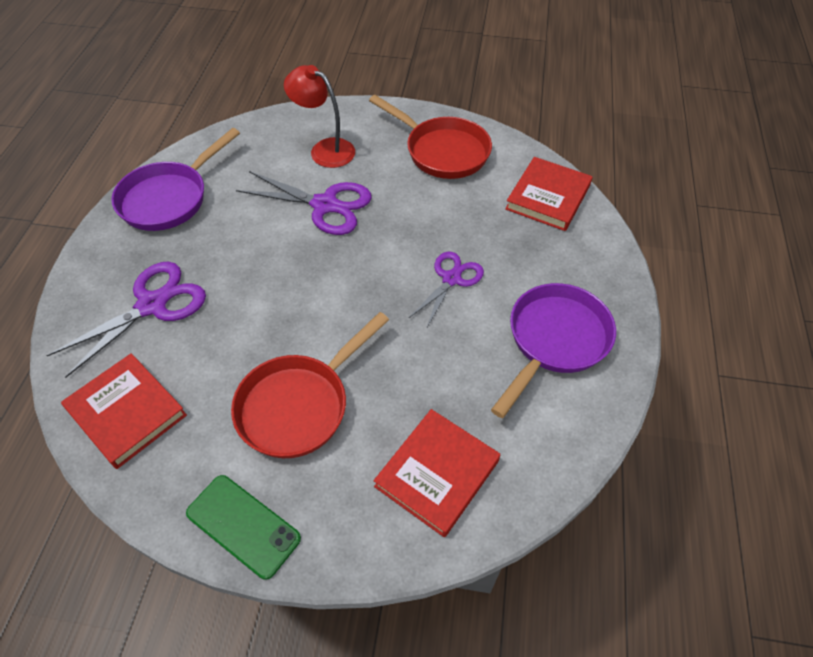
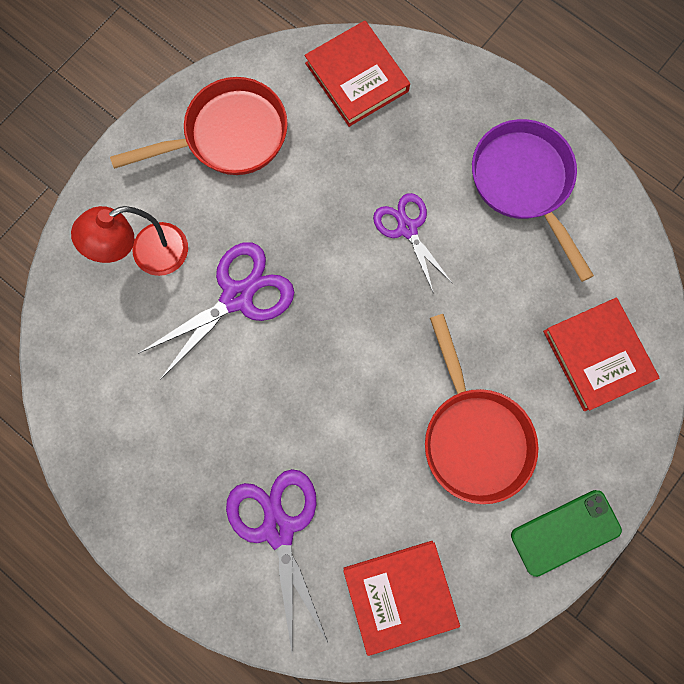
camera: 60 degrees left, 25 degrees up
(169, 198) = (125, 457): purple pan -> none

